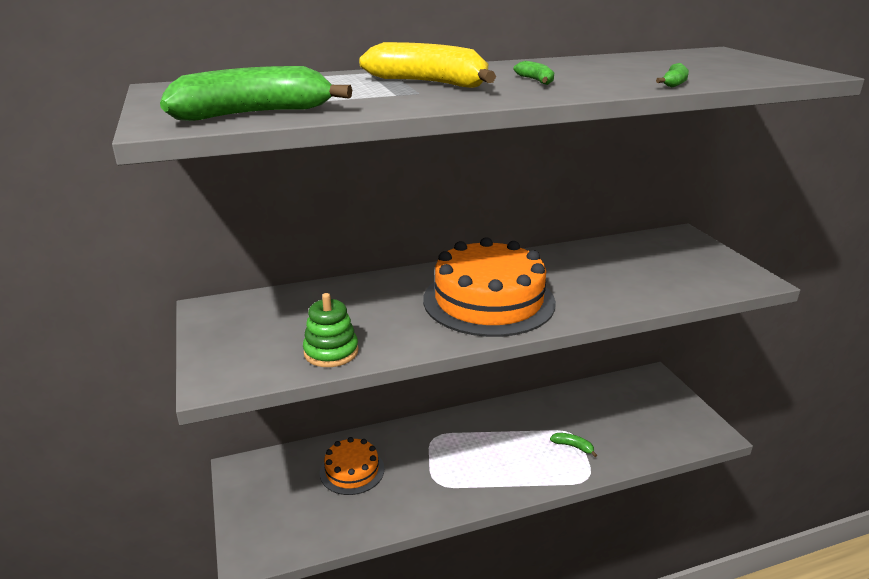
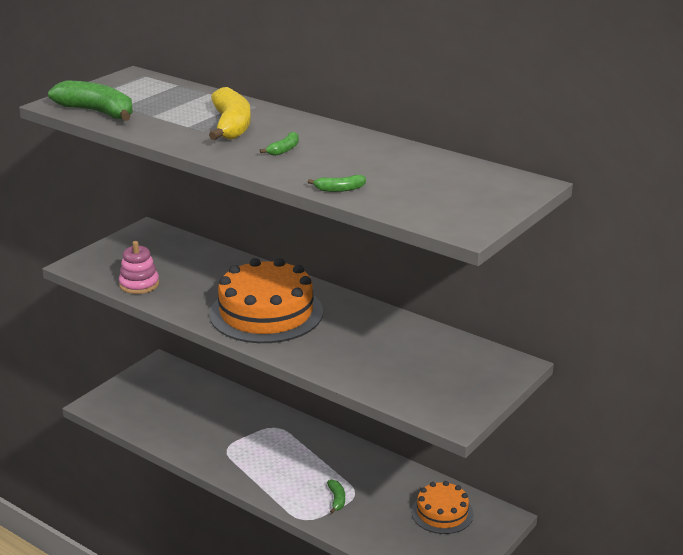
camera: 55 degrees right, 0 degrees up
(331, 352) = (139, 284): green stacking toy -> pink stacking toy
(352, 470) = (202, 407): orange cake -> orange cake (442, 513)

